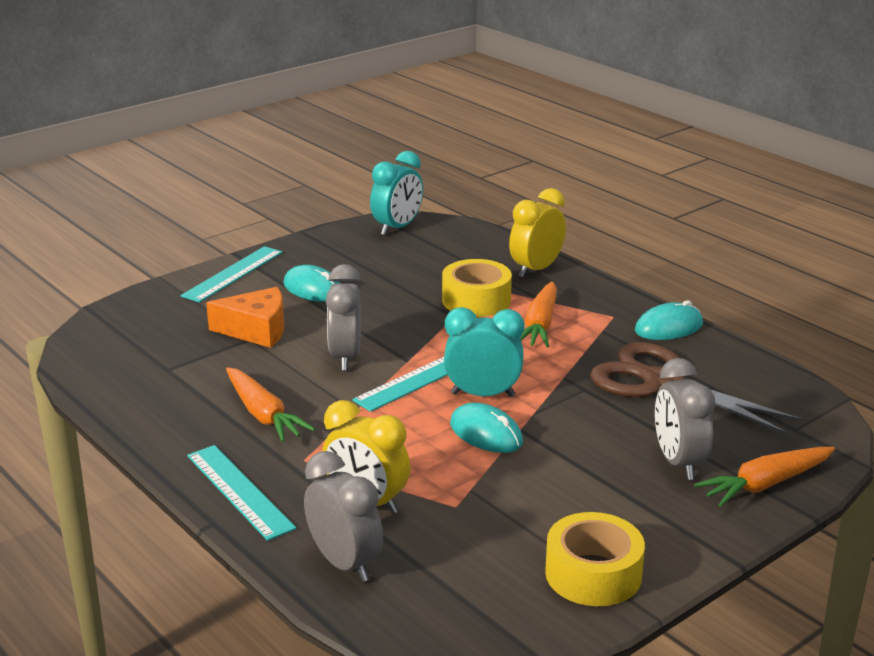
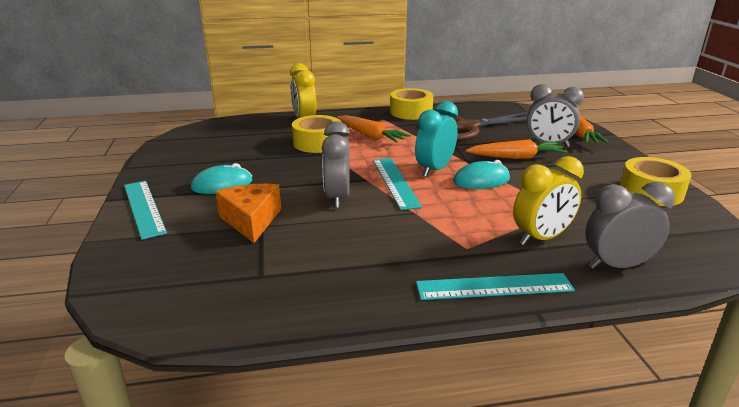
camera: 60 degrees left, 0 degrees up
(256, 330) = (251, 220): orange cheese -> orange cheese turned 45 degrees counterclockwise
(263, 414) = (386, 248): orange carrot -> orange carrot (516, 157)
(345, 357) = (337, 198): grey clock -> grey clock turned 60 degrees clockwise
(397, 228) = (184, 139): turquoise clock -> none
(668, 327) = (411, 112): turquoise mouse -> yellow tape

